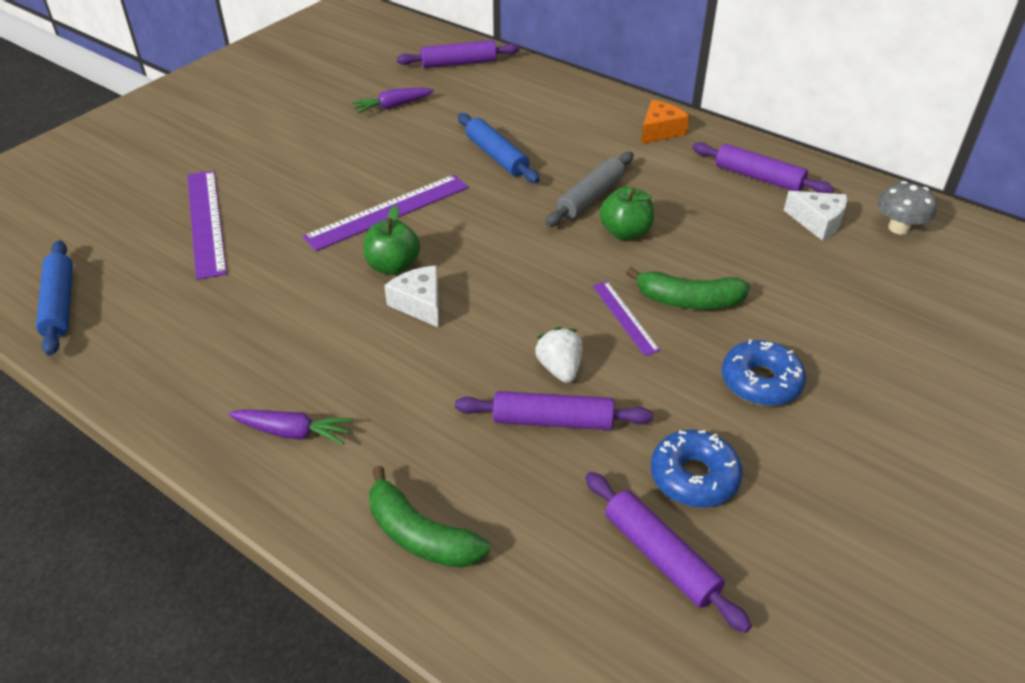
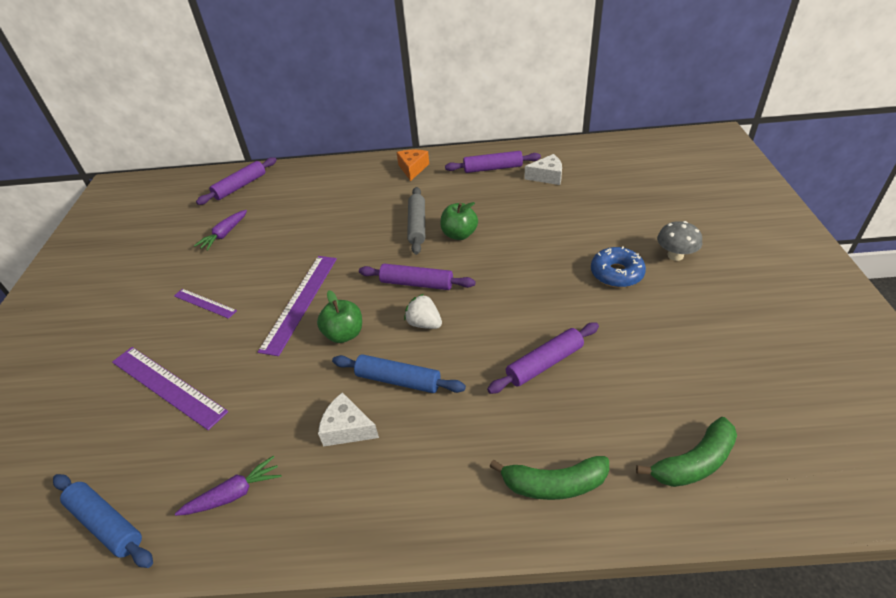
camera: 35 degrees left, 0 degrees up
(293, 432) = (402, 482): purple carrot -> purple carrot (234, 494)
(419, 304) = (389, 346): white cheese -> white cheese (347, 428)
(496, 156) = (332, 231): blue rolling pin -> blue rolling pin (398, 380)
(559, 369) = (514, 332): white strawberry -> white strawberry (424, 323)
(625, 317) = (514, 281): purple ruler -> purple ruler (205, 303)
(660, 557) = (680, 397): purple rolling pin -> purple rolling pin (416, 283)
(688, 301) = (534, 253): green banana -> green banana (693, 462)
(694, 477) = (645, 344): blue donut -> none
(898, 228) = (585, 160): grey mushroom -> grey mushroom (675, 255)

